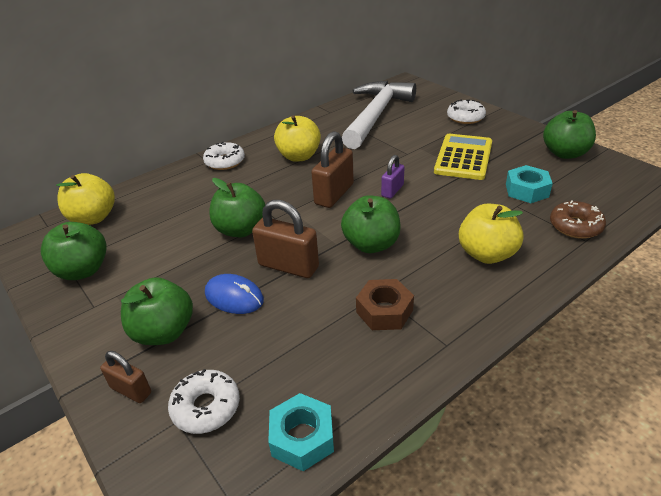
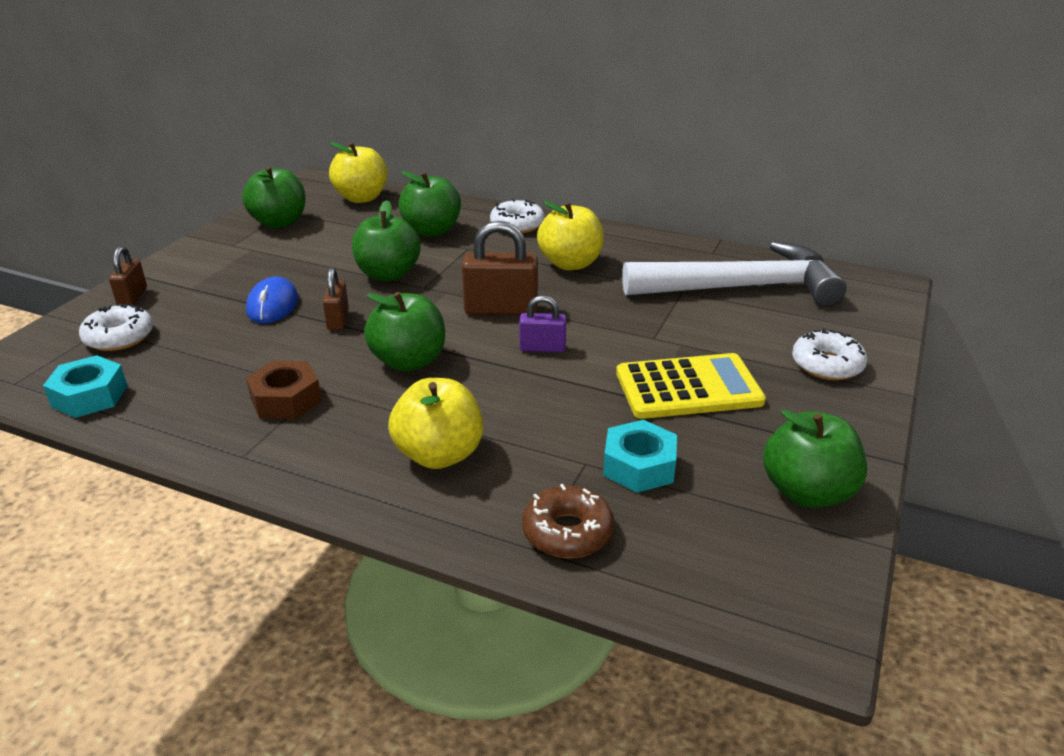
camera: 60 degrees right, 5 degrees down
(164, 332) = (209, 287): green apple -> green apple (432, 231)
(288, 266) = (338, 320): brown padlock -> brown padlock, size x0.59

